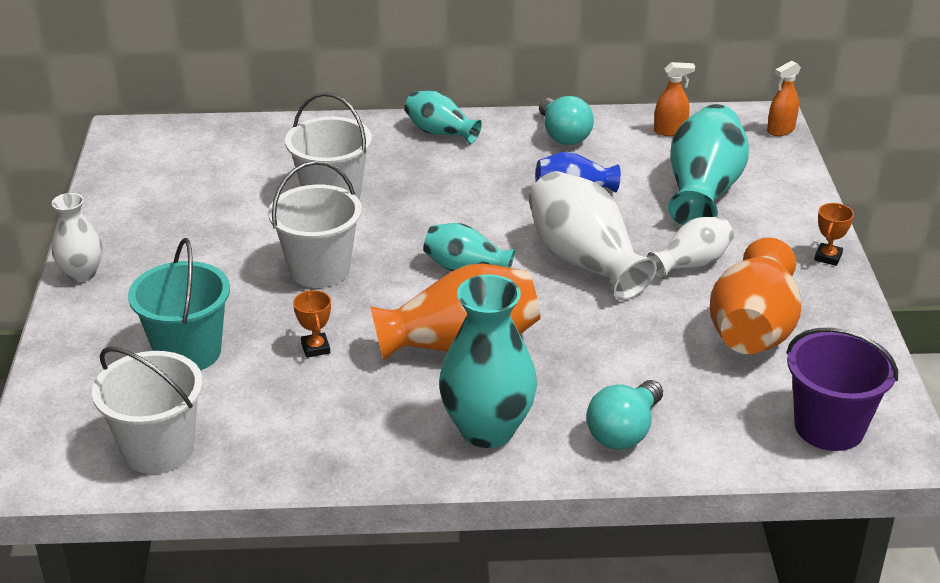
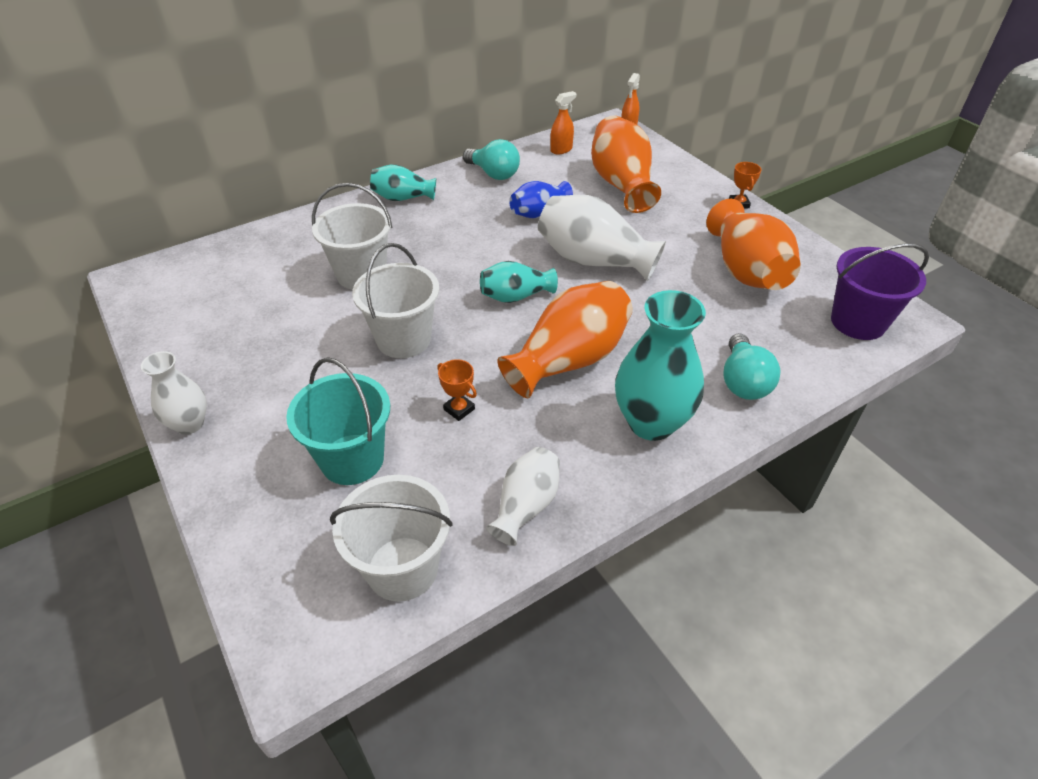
camera: 30 degrees left, 10 degrees up
(691, 264) = (663, 238): white vase -> white vase (526, 506)
(703, 191) = (621, 184): turquoise vase -> orange vase

